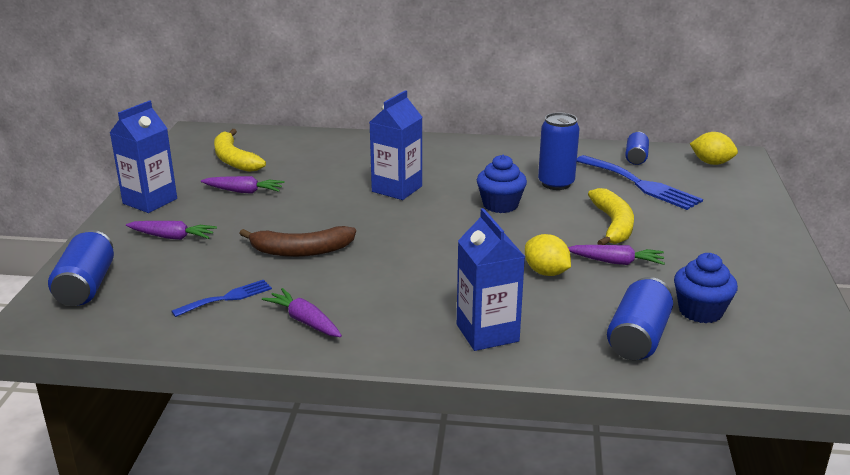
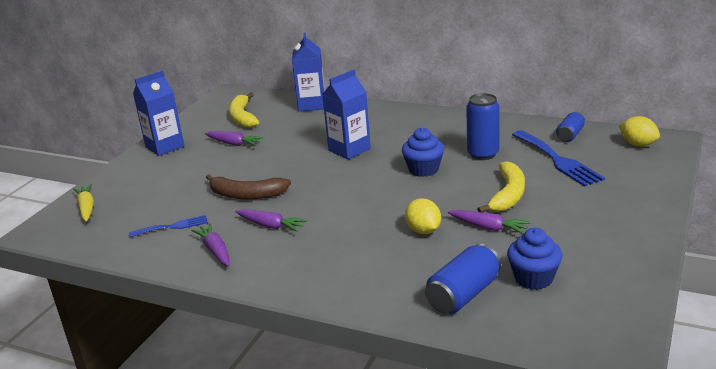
camera: 20 degrees right, 0 degrees up
(86, 286) = (86, 208): blue can -> yellow carrot
(172, 237) = (163, 176): purple carrot -> purple carrot (270, 226)
(487, 333) = (344, 276): blue carton -> blue carton (312, 105)

